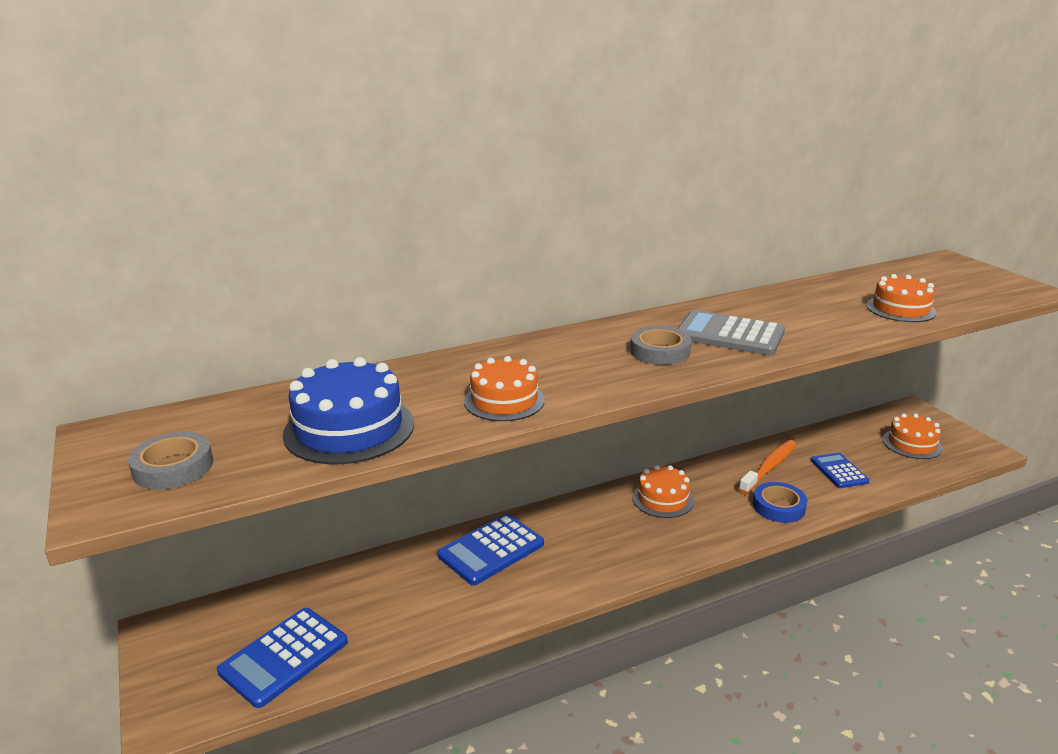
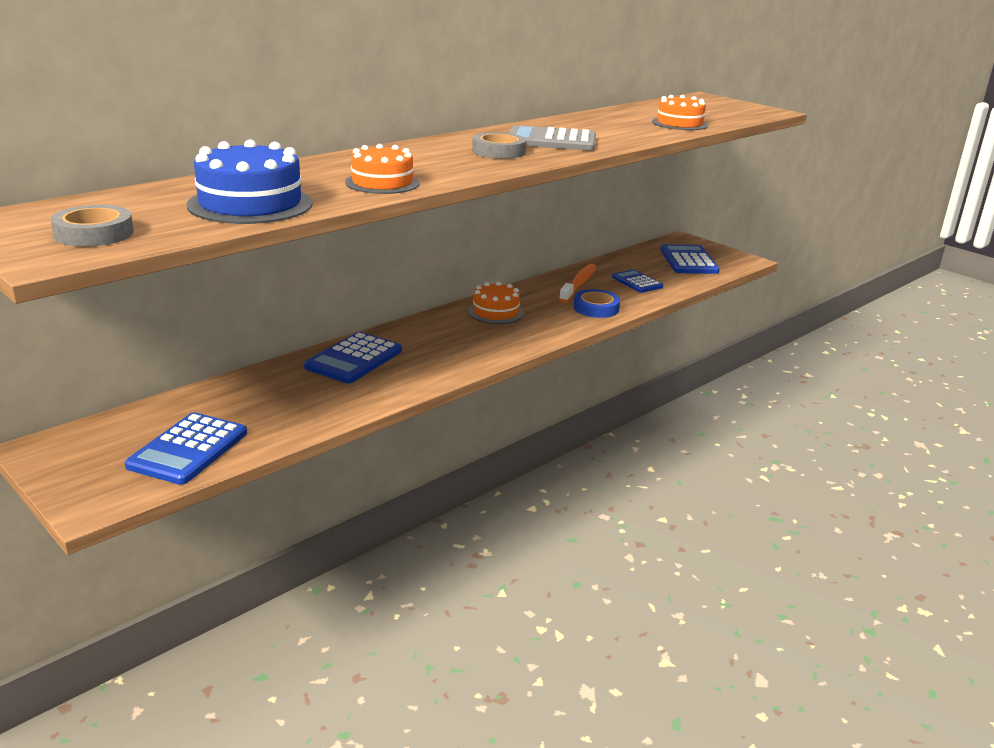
camera: 20 degrees left, 0 degrees up
(912, 444) = (688, 261): orange cake -> blue calculator

